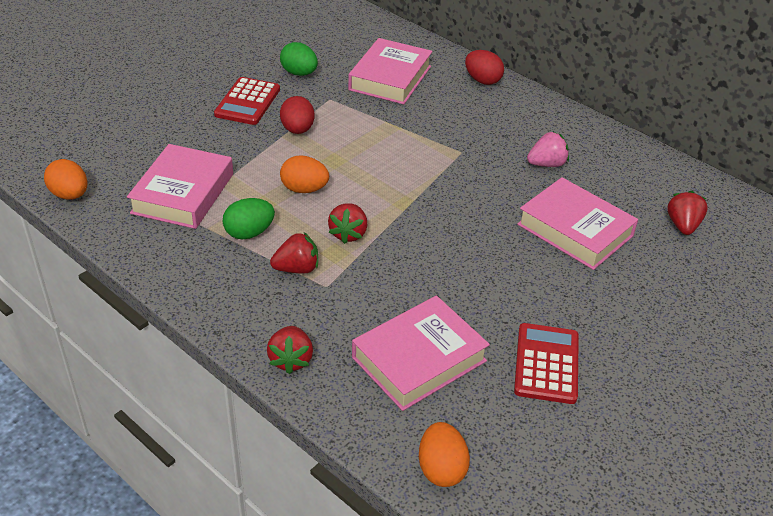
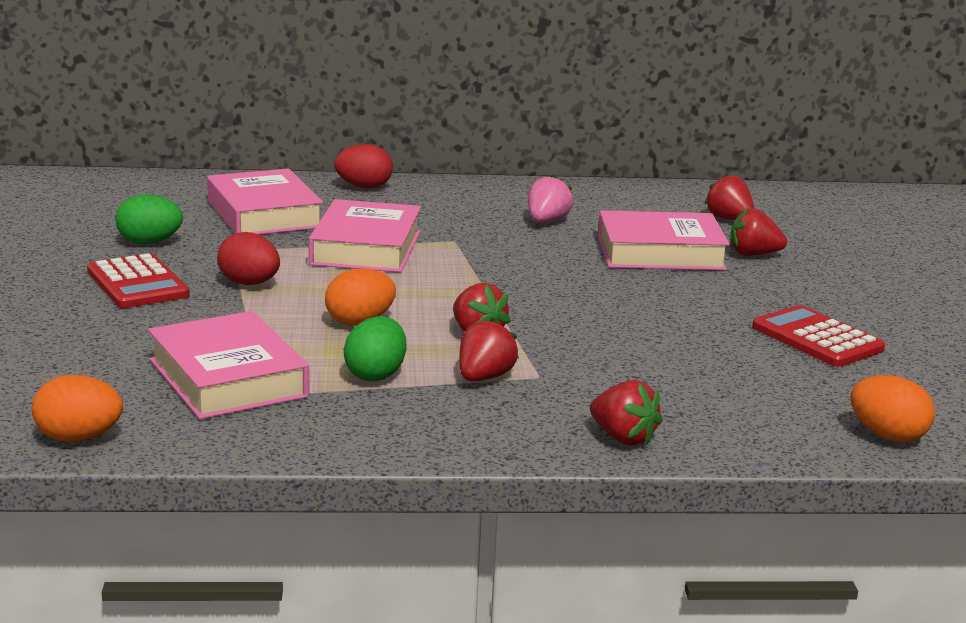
camera: 45 degrees left, 20 degrees down
(419, 359) = (724, 383): pink book -> pink book (366, 248)
(639, 267) = (753, 254): none -> red strawberry

